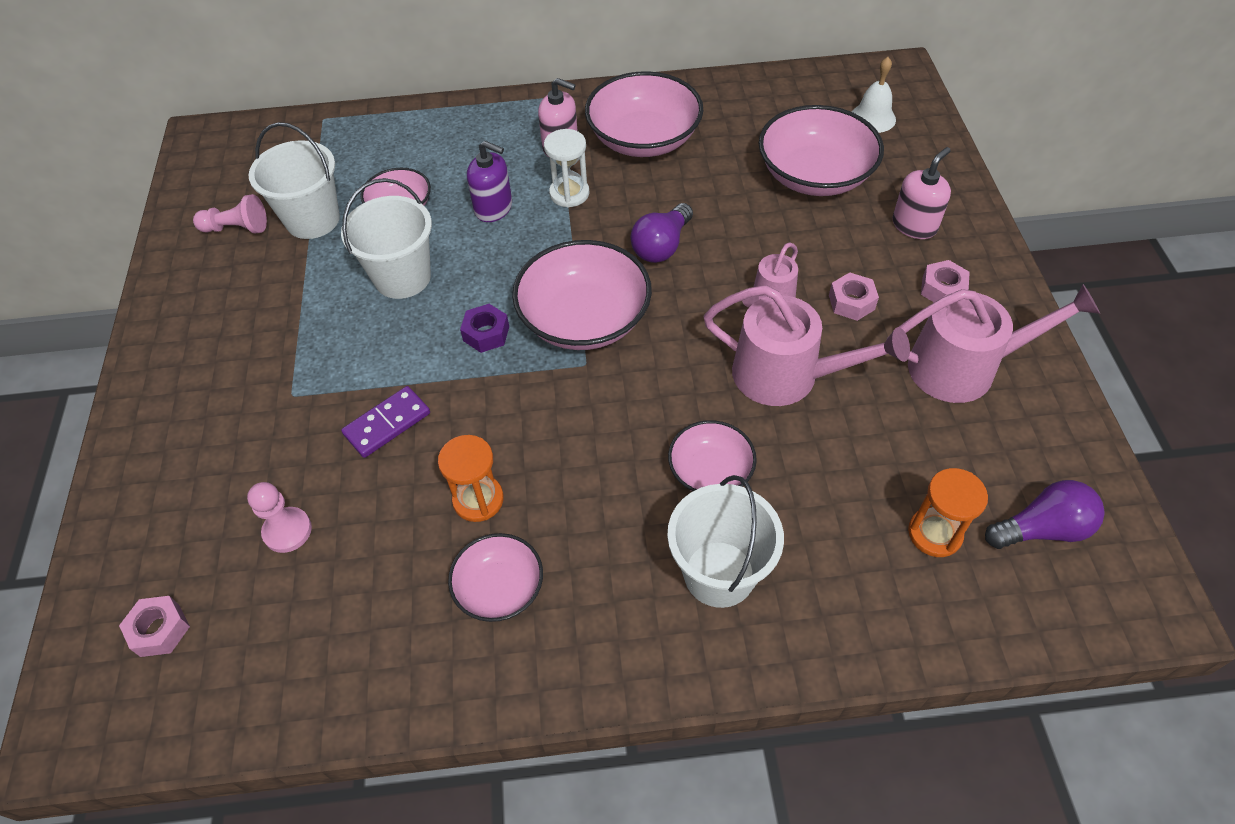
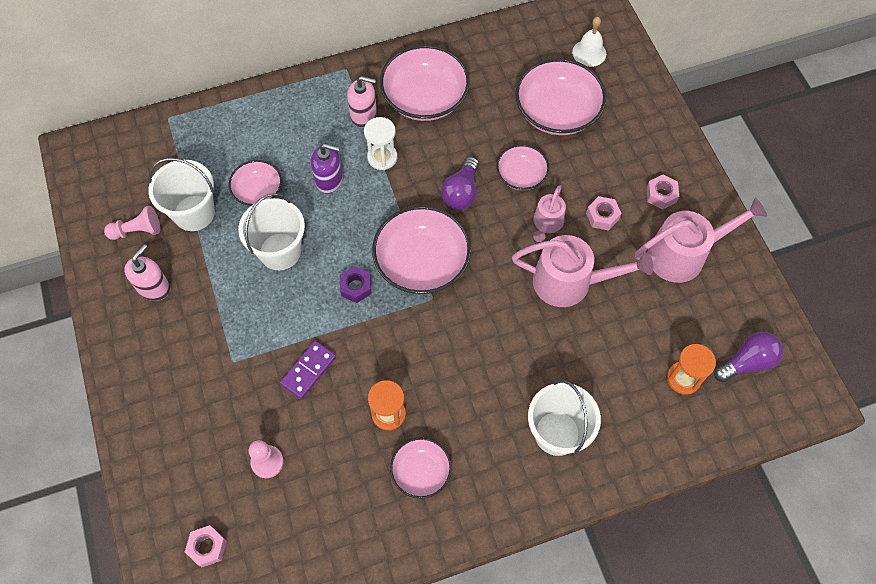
camera: 15 degrees left, 10 degrees up
(710, 471) = (535, 363): pink bowl -> pink bowl (521, 175)
(914, 225) = (634, 145): pink soap dispenser -> pink soap dispenser (154, 287)

